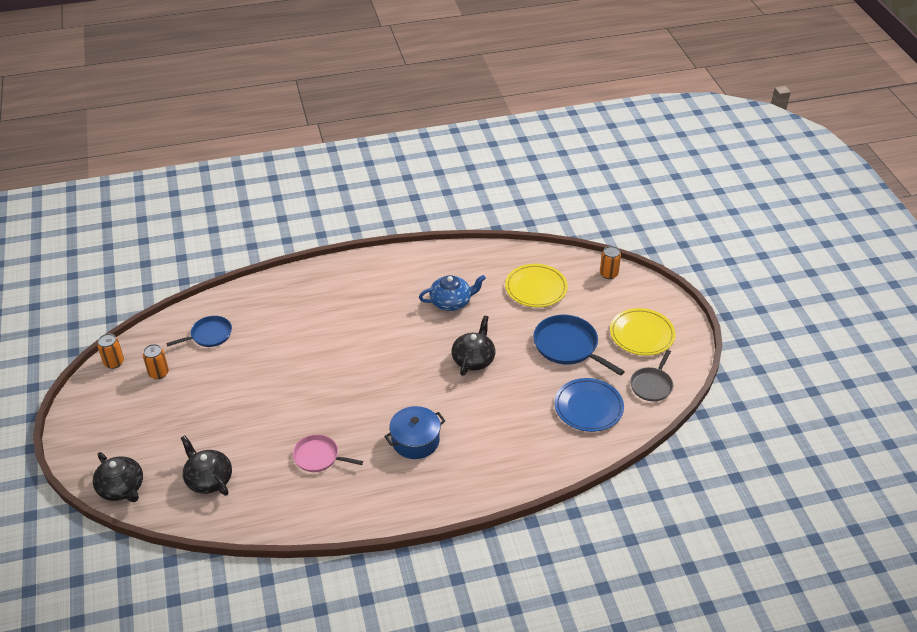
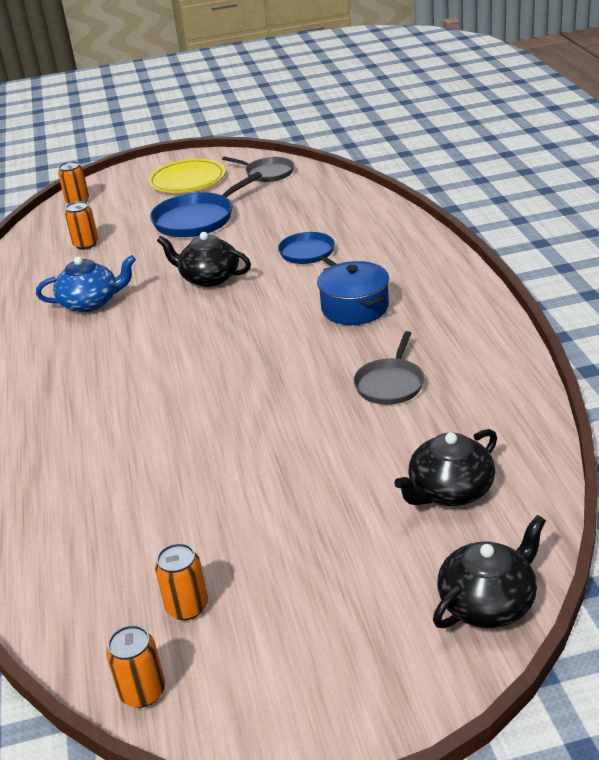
camera: 85 degrees left, 10 degrees down
(209, 335) = (94, 549): blue pan -> blue pan (308, 254)
(318, 457) = (390, 384): pink pan -> grey pan
(451, 302) = (90, 302): blue teapot -> blue teapot turned 90 degrees clockwise
(536, 288) = (86, 244): yellow plate -> orange can
(588, 407) = (299, 203): blue plate -> none

